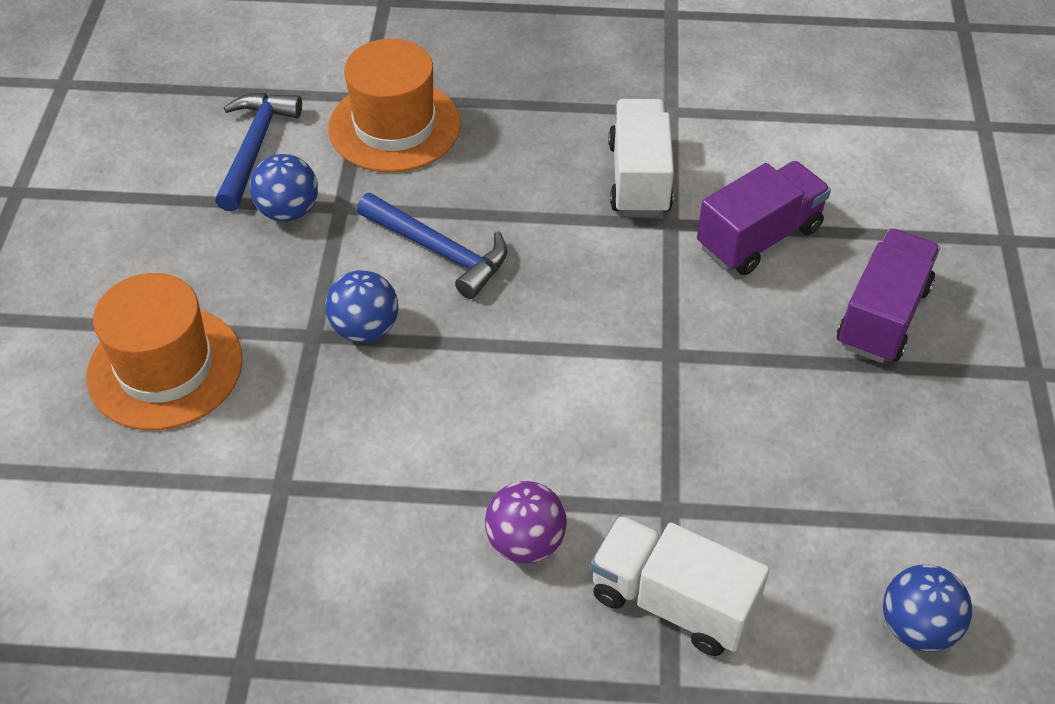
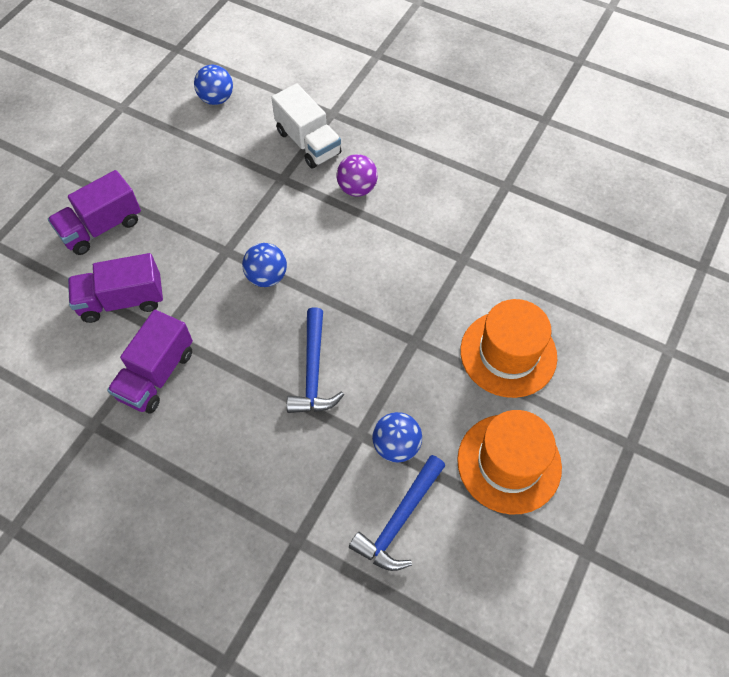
camera: 155 degrees left, 10 degrees up
(365, 329) = (383, 333): blue ball -> blue ball (267, 277)
(394, 126) = (289, 496): orange hat -> orange hat (509, 463)
(439, 250) = (313, 371): blue hammer -> blue hammer turned 150 degrees counterclockwise
(639, 178) = (157, 374): white truck -> purple truck

